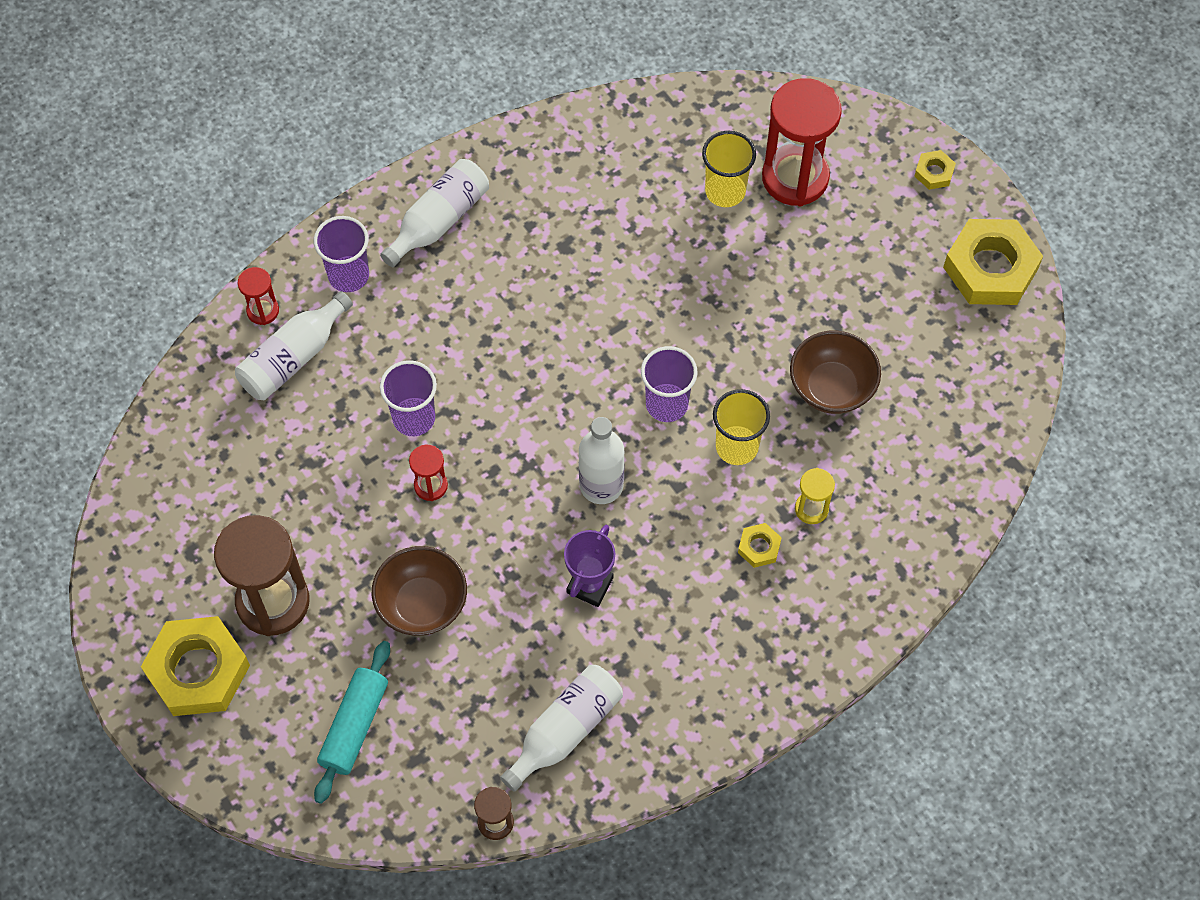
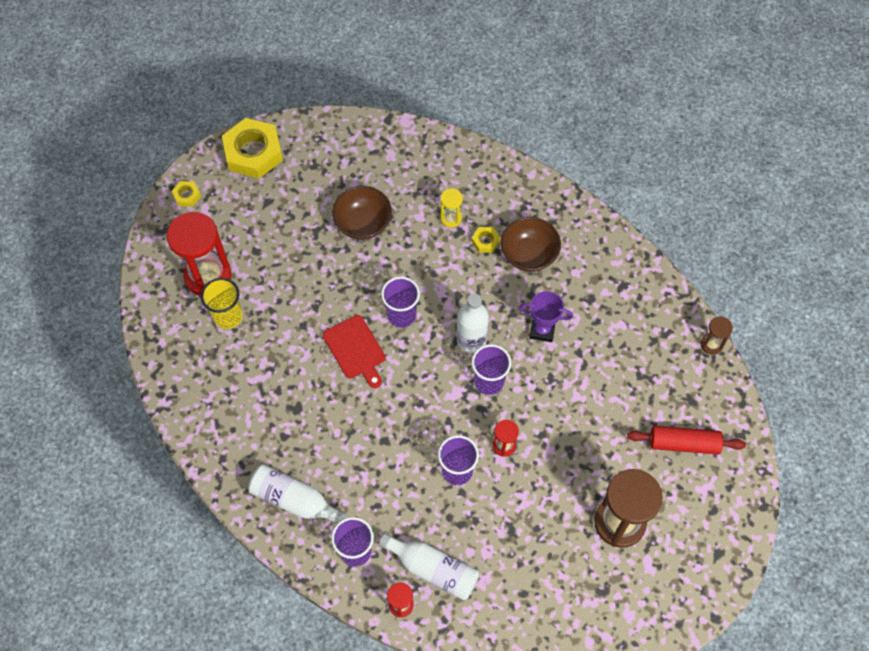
camera: 105 degrees left, 0 degrees up
(198, 670) = (684, 556): yellow nut -> none
(354, 726) = (684, 443): turquoise rolling pin -> red rolling pin
(422, 604) = (588, 426): brown bowl -> brown bowl (528, 255)
(530, 491) = (489, 382): none -> purple cup
(565, 730) = (641, 320): white bottle -> none
(630, 334) = (355, 349): none -> red cutting board
(737, 446) = (420, 268): yellow cup -> none

